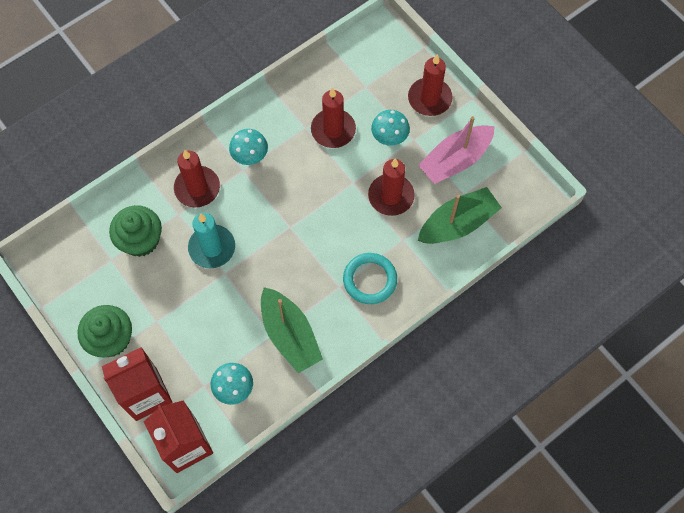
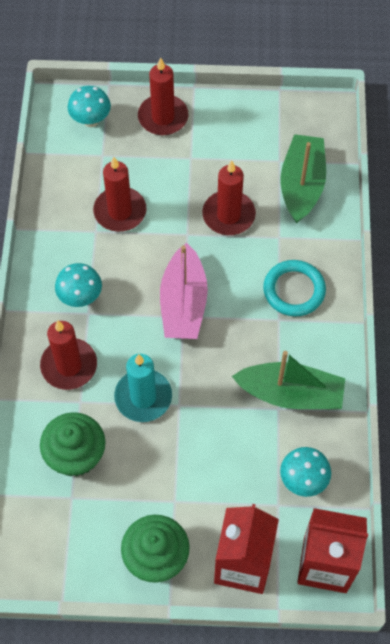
camera: 50 degrees left, 5 degrees down
(389, 138) = (171, 175): turquoise mushroom -> turquoise mushroom (91, 120)
(455, 160) = (240, 142): pink boat -> pink boat (183, 303)

